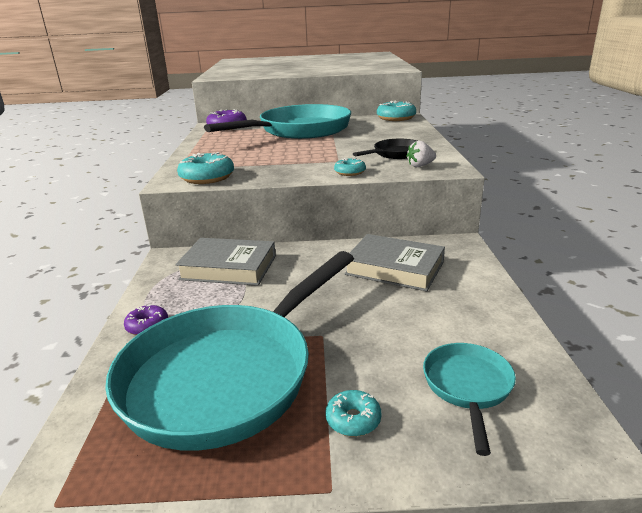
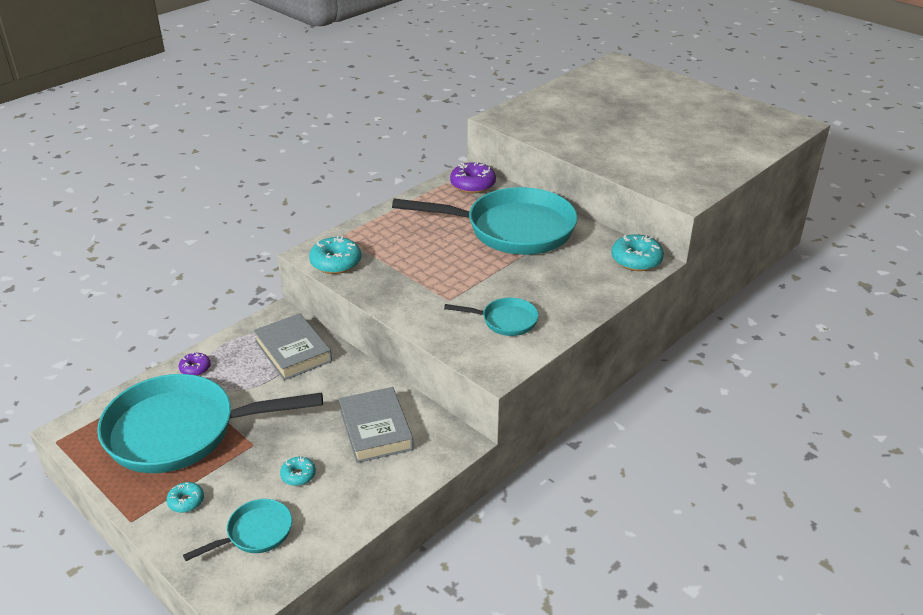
camera: 45 degrees right, 10 degrees up
(350, 172) = (425, 322): turquoise donut -> turquoise donut (298, 475)
(395, 154) = (505, 321): black pan -> turquoise pan
(420, 166) = (486, 350): white strawberry -> none

